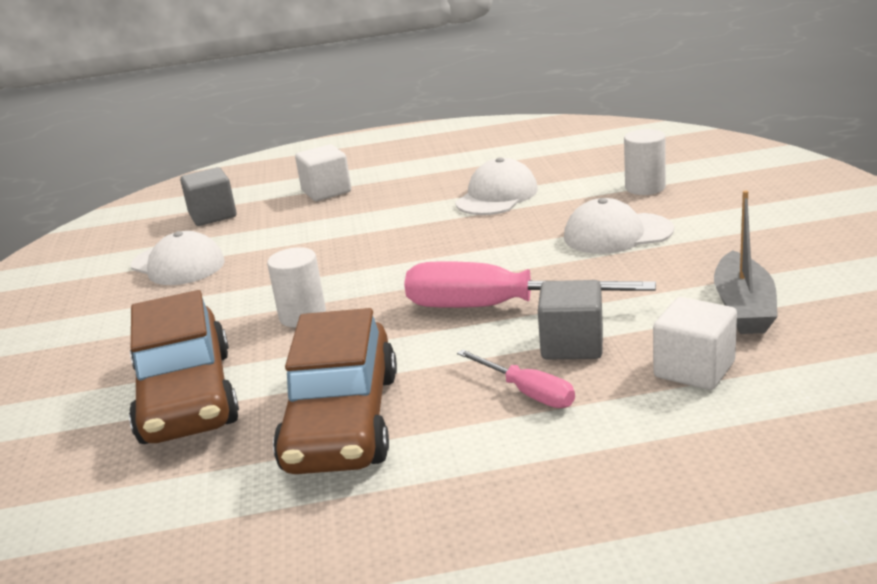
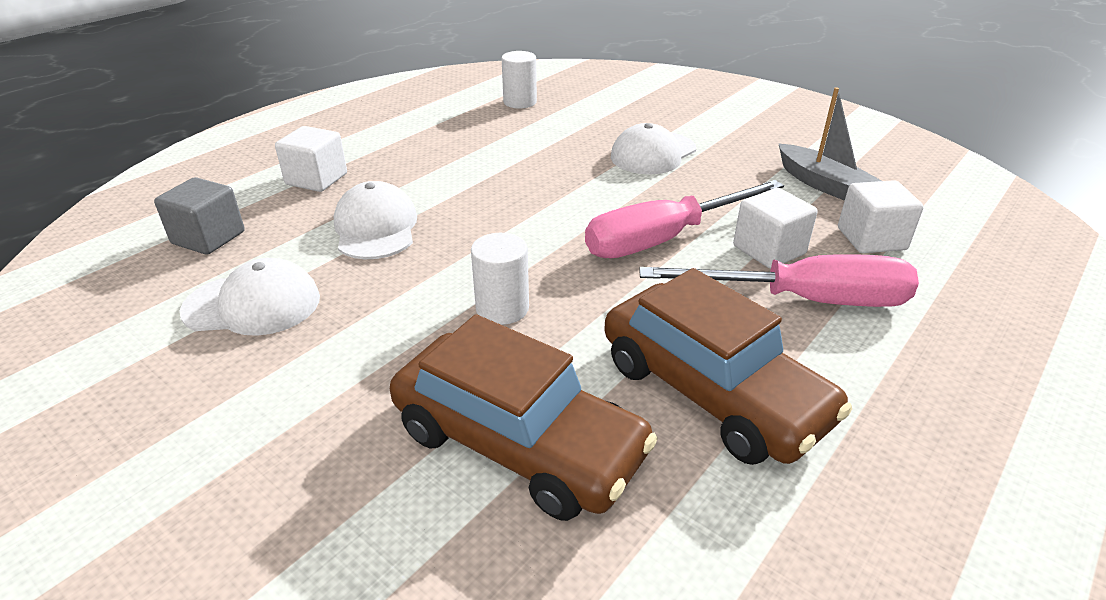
camera: 45 degrees left, 10 degrees up
(497, 196) = (503, 145): white cap -> white cap (376, 228)
(527, 393) = (804, 300): pink screwdriver -> pink screwdriver, size x1.93
(572, 345) = (769, 250): grey cube -> white cube
(645, 188) = (613, 113): white cylinder -> white cylinder (520, 102)

